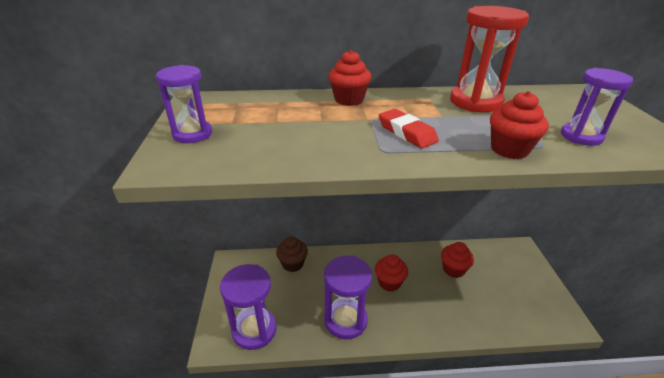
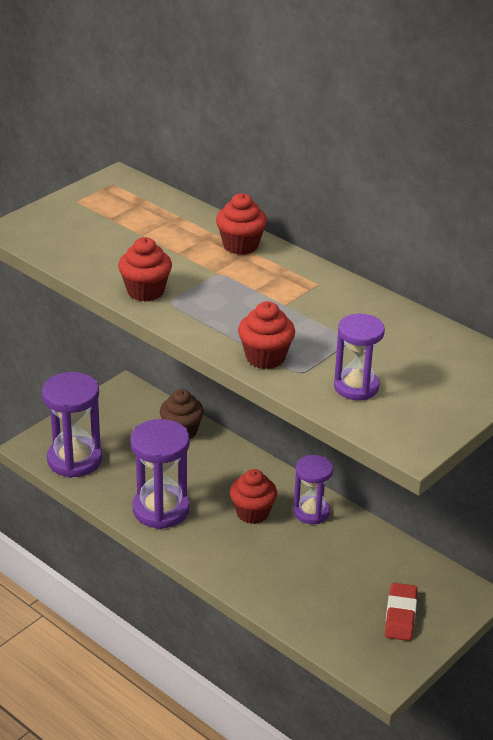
camera: 45 degrees right, 0 degrees up
(192, 134) = (67, 214): purple hourglass -> purple hourglass (311, 512)
(406, 132) = (219, 300): red eraser -> red eraser (400, 615)
(453, 269) = (344, 552): red cupcake -> red cupcake (145, 291)
(475, 102) = (351, 310): red hourglass -> none

